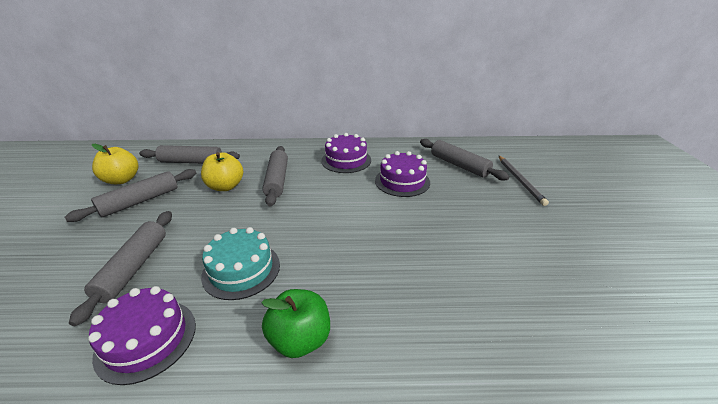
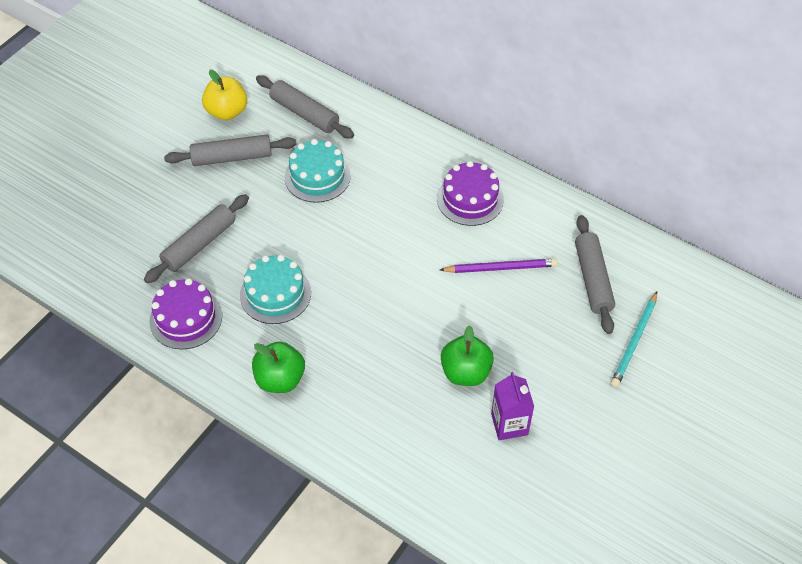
camera: 35 degrees right, 20 degrees up
(225, 186) = (317, 176): yellow apple -> turquoise cake
(277, 180) = (372, 194): grey rolling pin -> none
(402, 181) = (500, 268): purple cake -> purple pencil
(451, 245) = (465, 372): none -> green apple
(520, 181) = (634, 341): grey pencil -> turquoise pencil
(522, 261) = (509, 424): none -> purple carton

